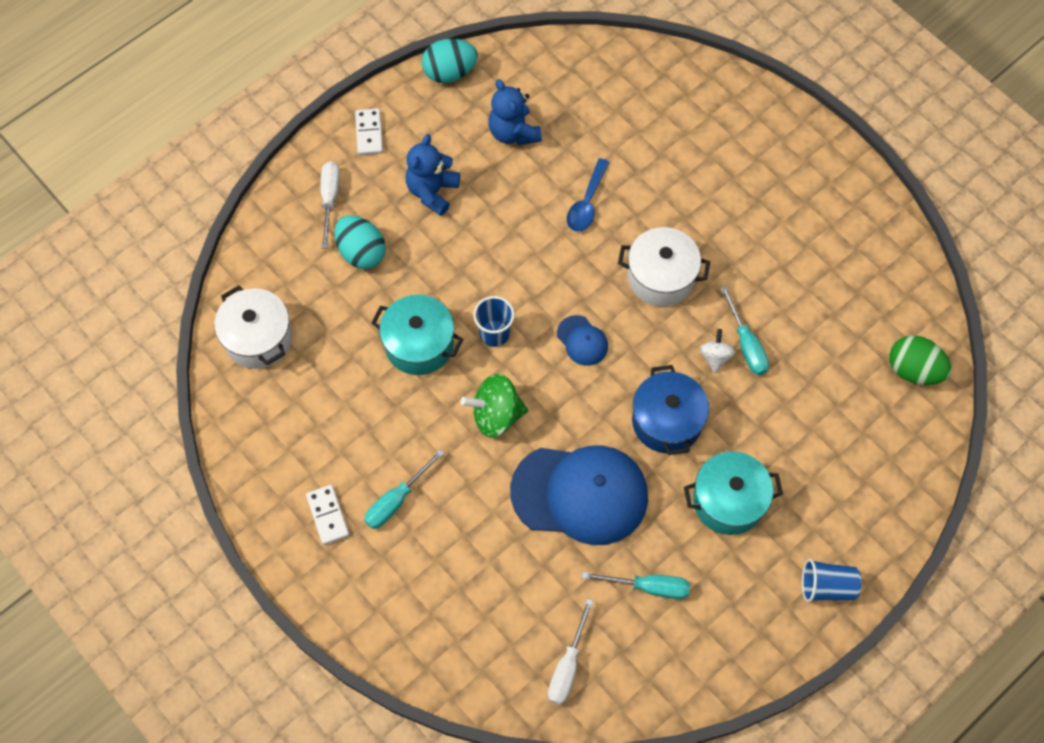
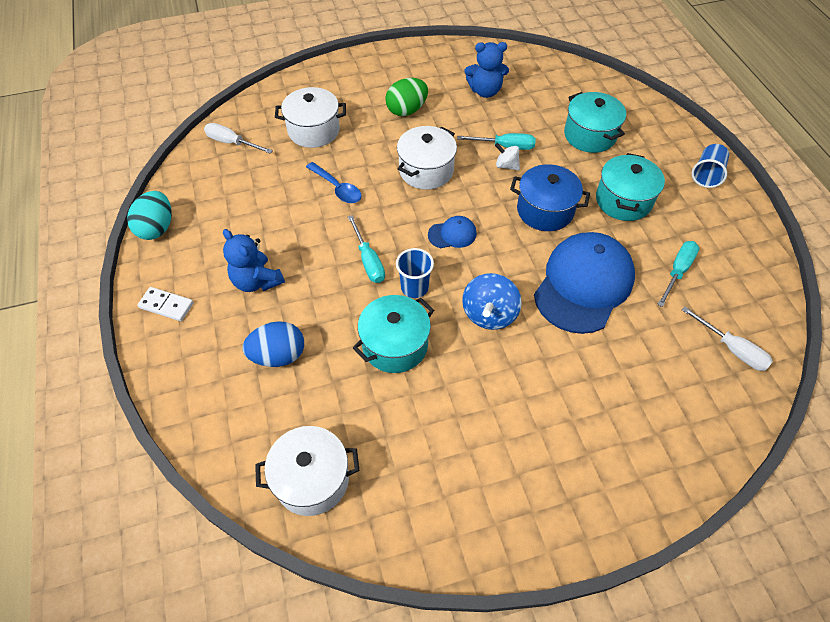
camera: 65 degrees left, 10 degrees down
(328, 515) = (529, 485): white domino -> none
(330, 199) = (208, 361): white screwdriver -> white screwdriver (232, 143)
(361, 252) = (278, 355): turquoise egg -> blue egg
(396, 500) = (537, 420): turquoise screwdriver -> turquoise screwdriver (368, 260)
(496, 415) = (489, 314): green spinning top -> blue spinning top
(513, 132) = (244, 208): blue teddy bear -> blue teddy bear (485, 91)
(658, 139) = (314, 130): none -> white pot
(820, 432) = (590, 135): none -> turquoise pot
(913, 370) = (564, 78): green egg -> green egg (407, 110)

